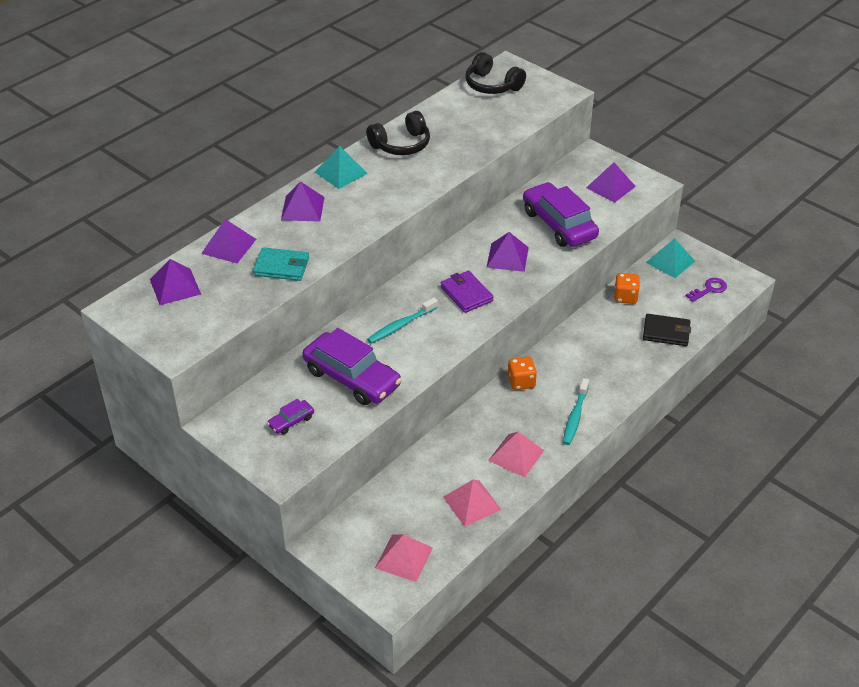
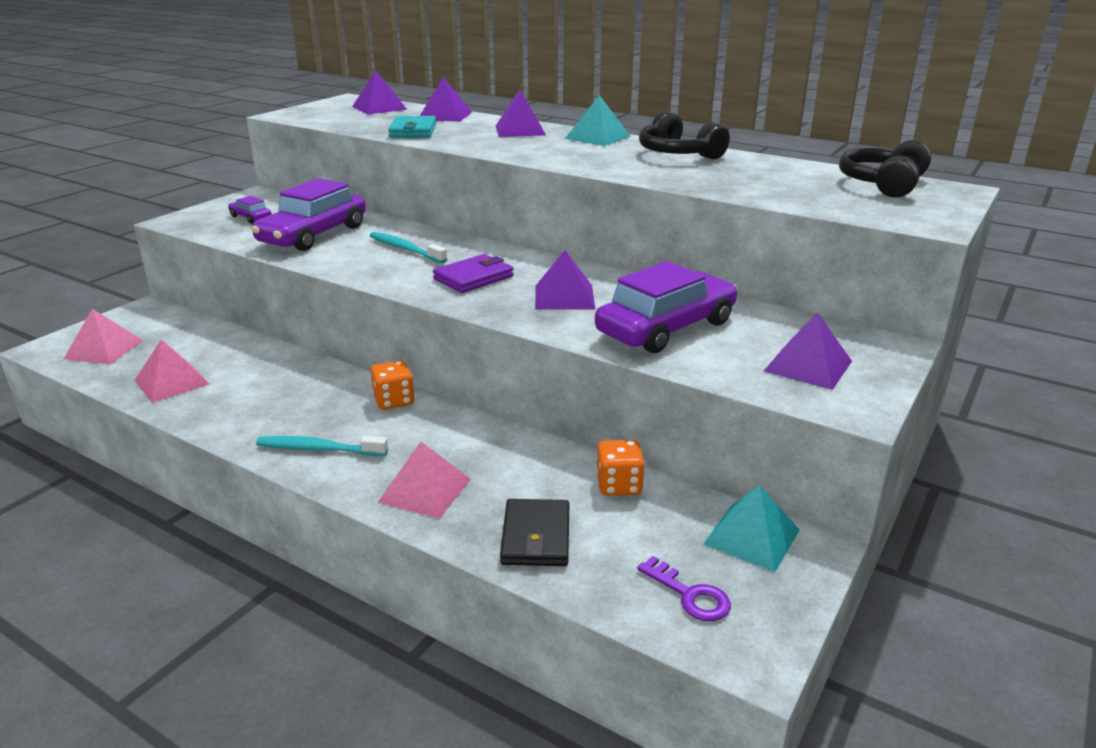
camera: 80 degrees right, 15 degrees down
(516, 455) = (248, 406): pink pyramid -> pink pyramid (425, 490)

